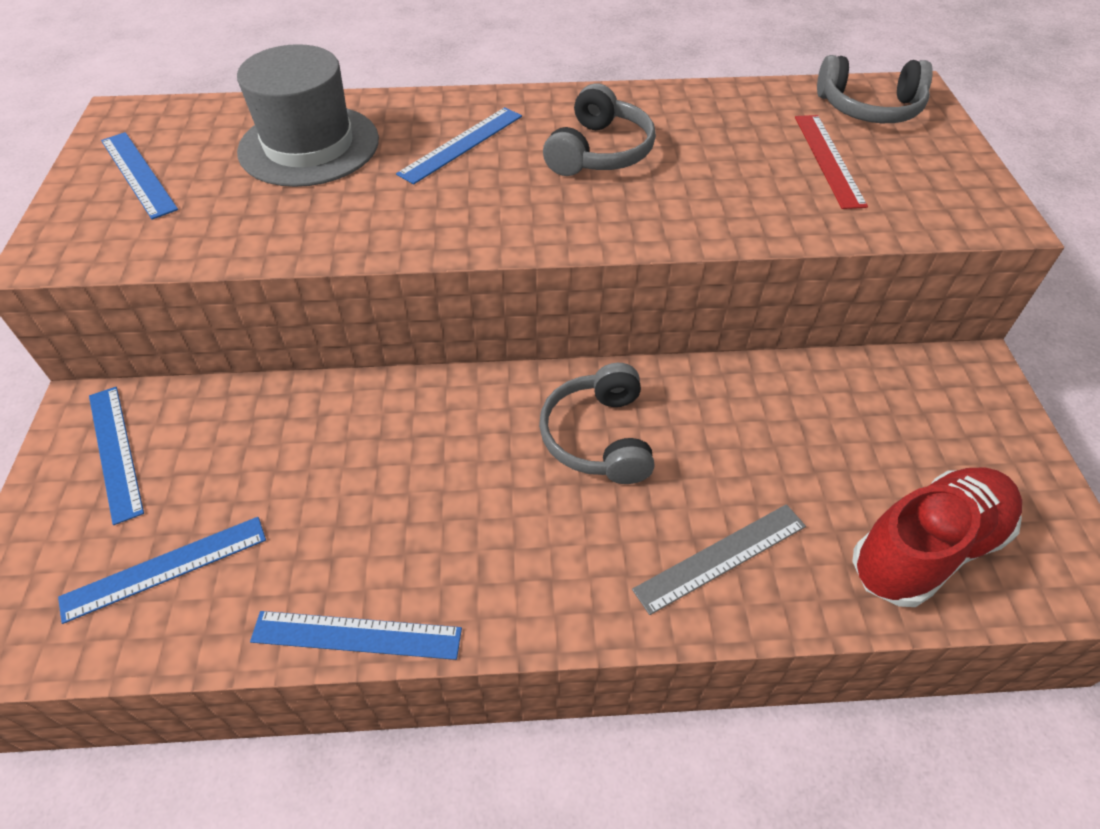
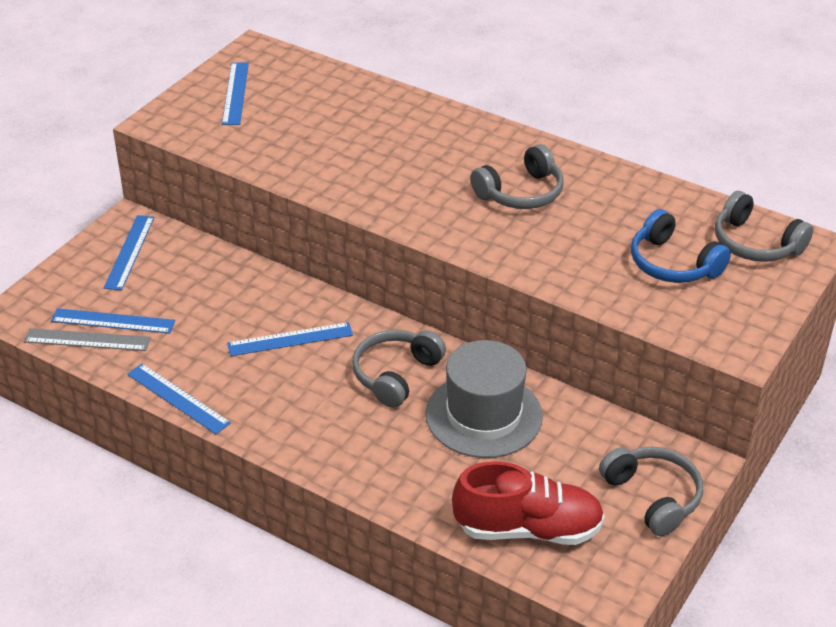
camera: 35 degrees right, 10 degrees down
(309, 145) = (345, 114): grey hat -> grey hat (484, 415)
(461, 144) = (438, 151): blue ruler -> blue ruler (290, 339)
(721, 557) = (400, 467): grey ruler -> grey ruler (87, 340)
(828, 160) = (673, 264): red ruler -> blue headphones
(985, 429) = (653, 497): none -> grey headphones

